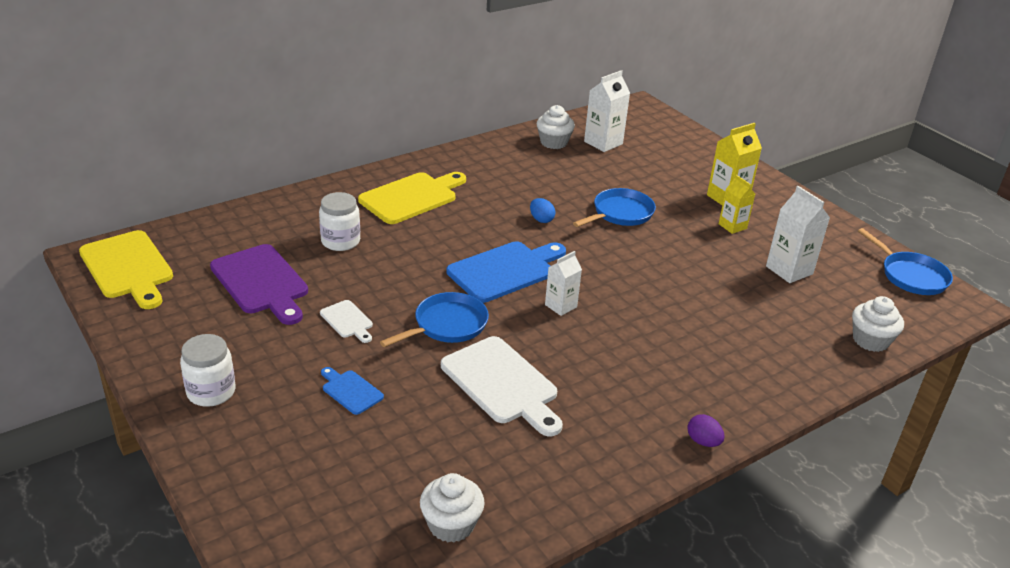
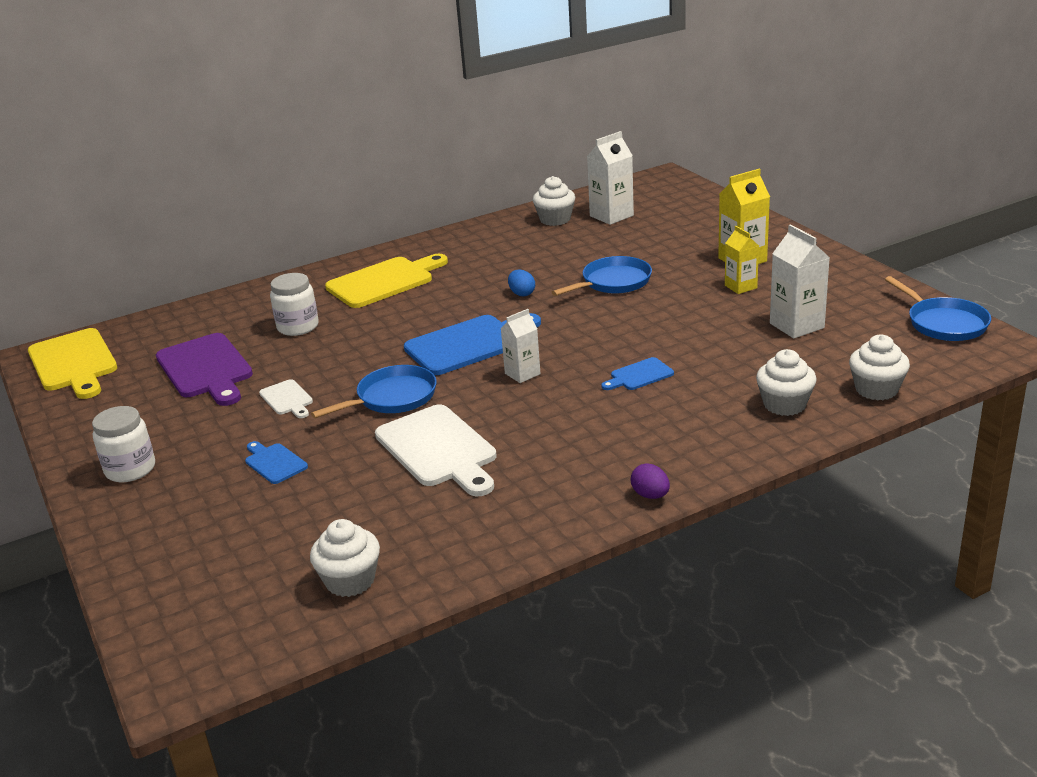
camera: 10 degrees right, 5 degrees down
(665, 314) = (639, 375): none -> blue cutting board
(797, 352) = (784, 404): none -> white cupcake

